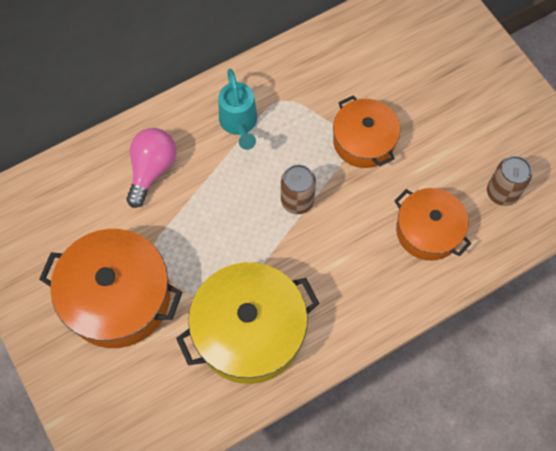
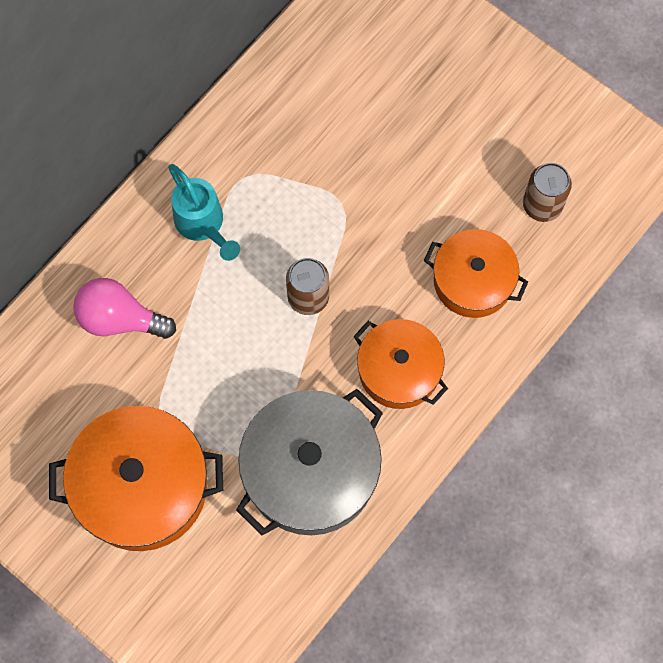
camera: 20 degrees left, 5 degrees up
(152, 170) = (119, 318): pink light bulb -> pink light bulb turned 75 degrees counterclockwise
(249, 331) = (310, 471): yellow pot -> grey pot
(363, 141) = (360, 196): orange pot -> orange pot (399, 370)

